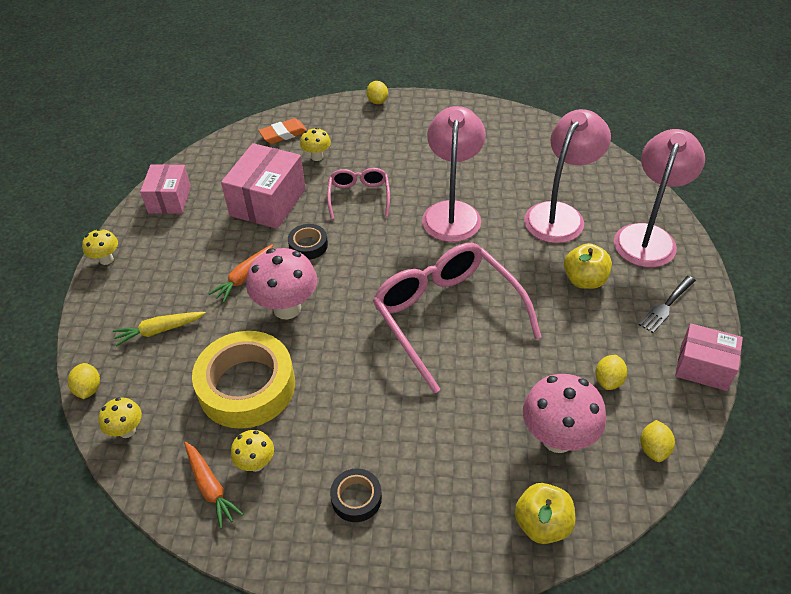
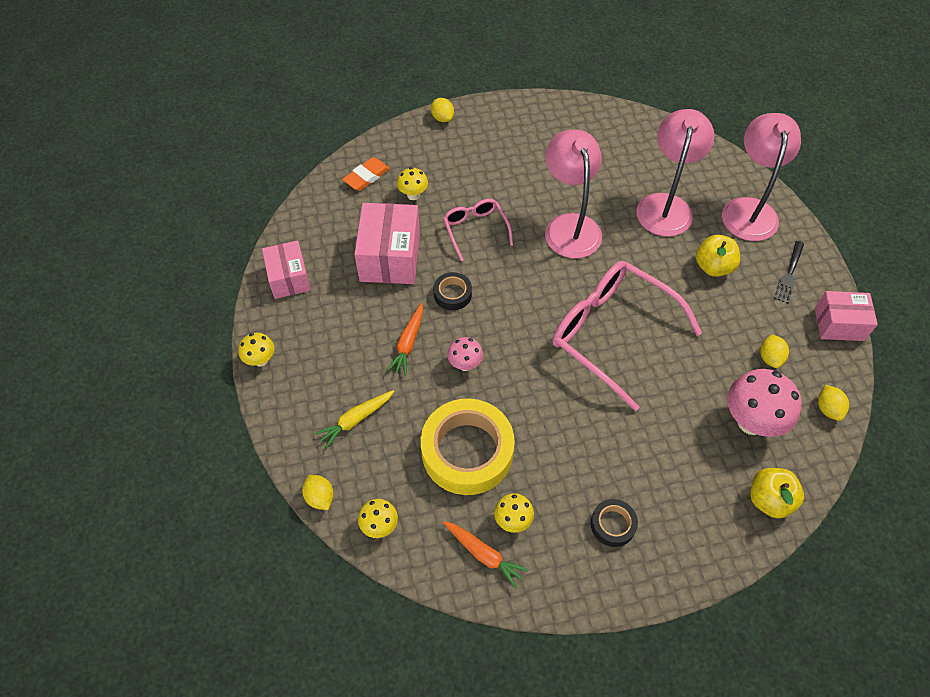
camera: 20 degrees left, 10 degrees up
(287, 308) = (465, 364): pink mushroom -> pink mushroom, size x0.53

